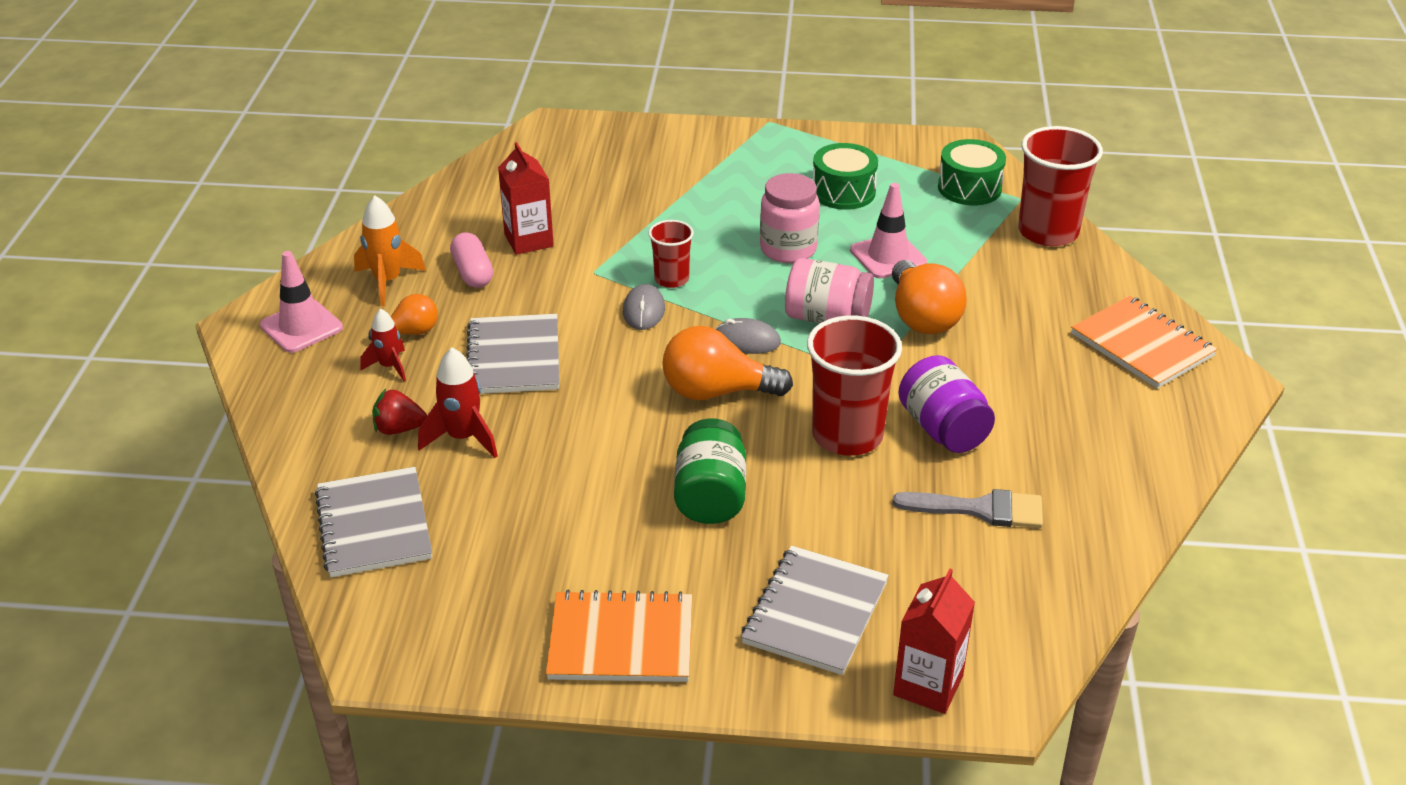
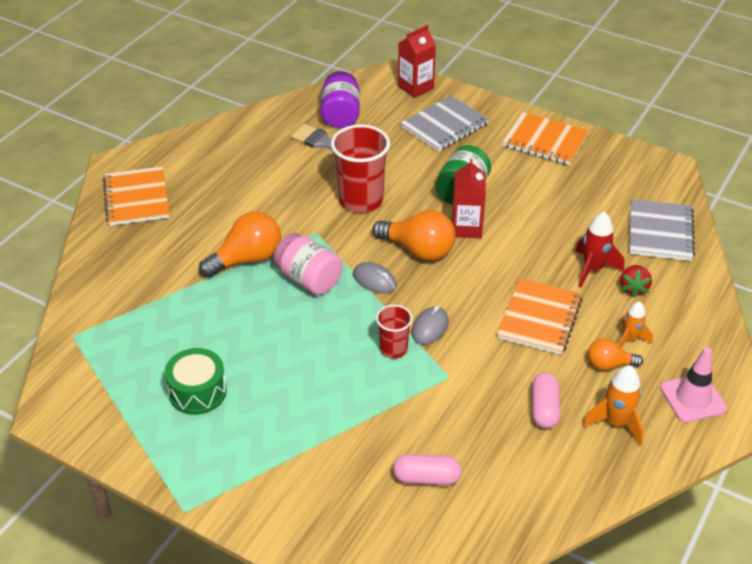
camera: 155 degrees left, 5 degrees up
(389, 367) = (630, 339): red rocket -> orange rocket
(399, 429) = (633, 288): red strawberry -> red strawberry turned 75 degrees clockwise
(514, 357) = (539, 318): grey notebook -> orange notebook
(528, 240) = (485, 429): red carton -> red carton (466, 228)
(568, 192) = (426, 478): none -> pink capsule
(788, 249) = (288, 347): pink jar -> none
(888, 256) = (223, 315): pink traffic cone -> none
(922, 317) = (247, 259): orange light bulb -> orange light bulb turned 45 degrees clockwise
(943, 429) = (304, 187): purple jar -> purple jar (340, 115)
(969, 188) = (98, 360): green drum -> none
(1048, 232) = (91, 298): red cup -> none

